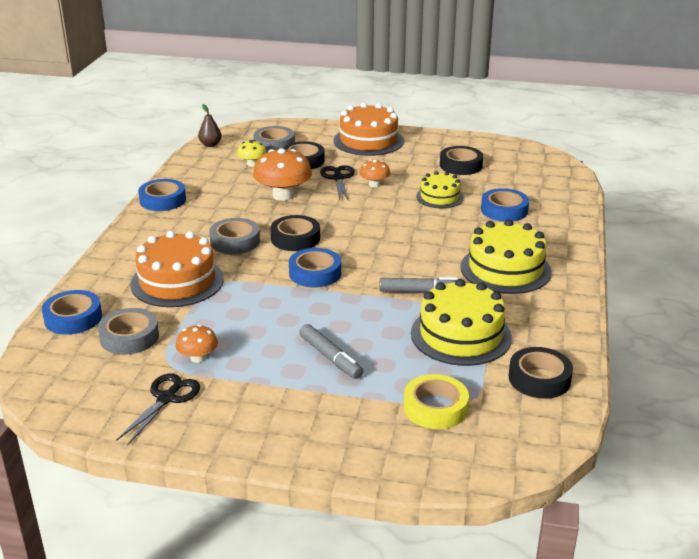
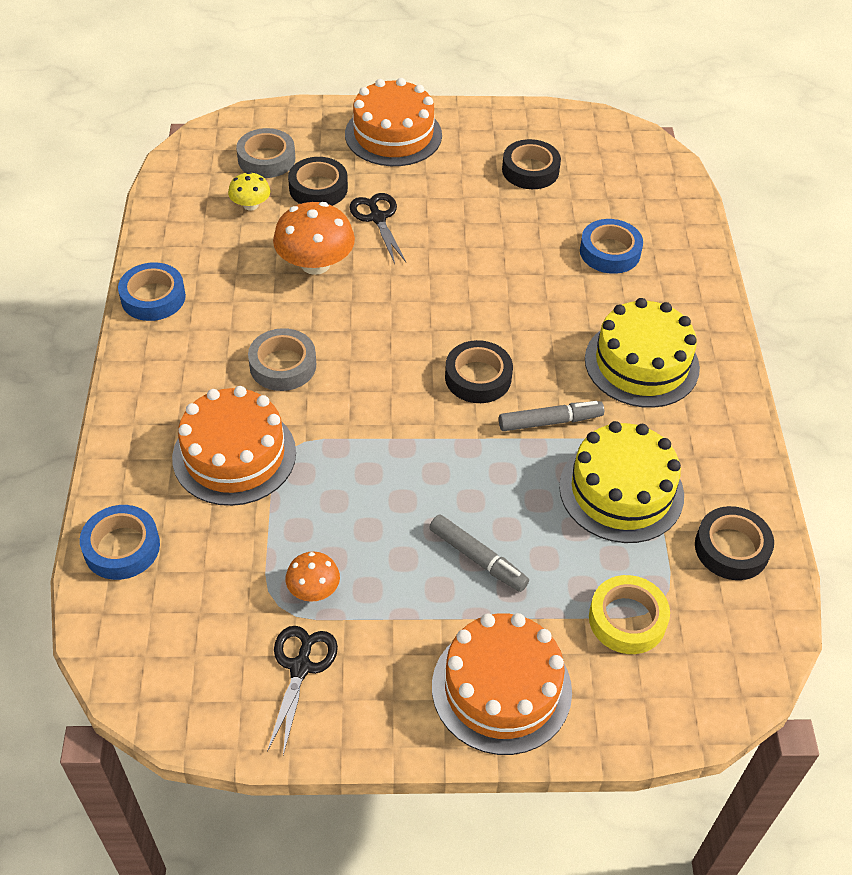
camera: 15 degrees left, 20 degrees up
(129, 337) = (211, 569): grey tape -> none
(210, 144) = (176, 171): brown pear -> none
(295, 238) = (361, 347): black tape -> black tape (478, 377)
(315, 273) = (408, 409): blue tape -> none
(315, 433) = (501, 688): none -> orange cake
(374, 184) = (429, 224): orange mushroom -> none
(439, 197) = (521, 238): yellow cake -> none

